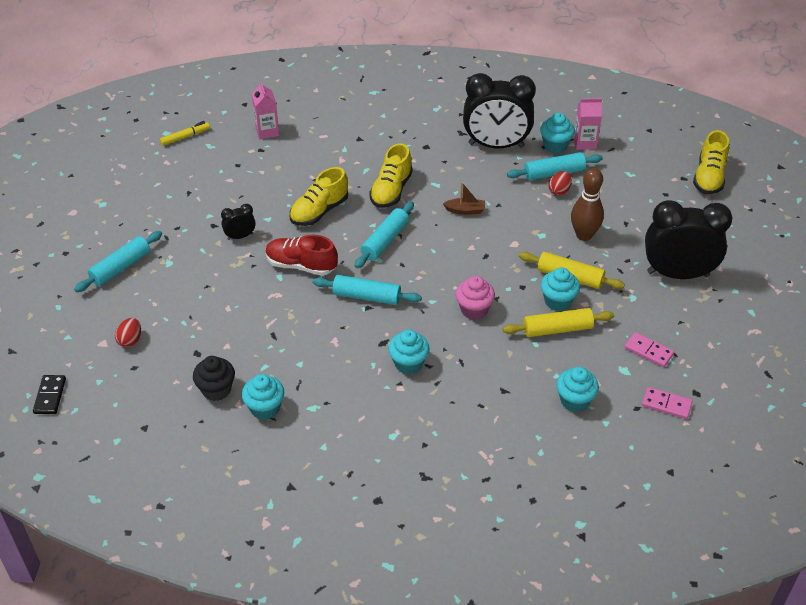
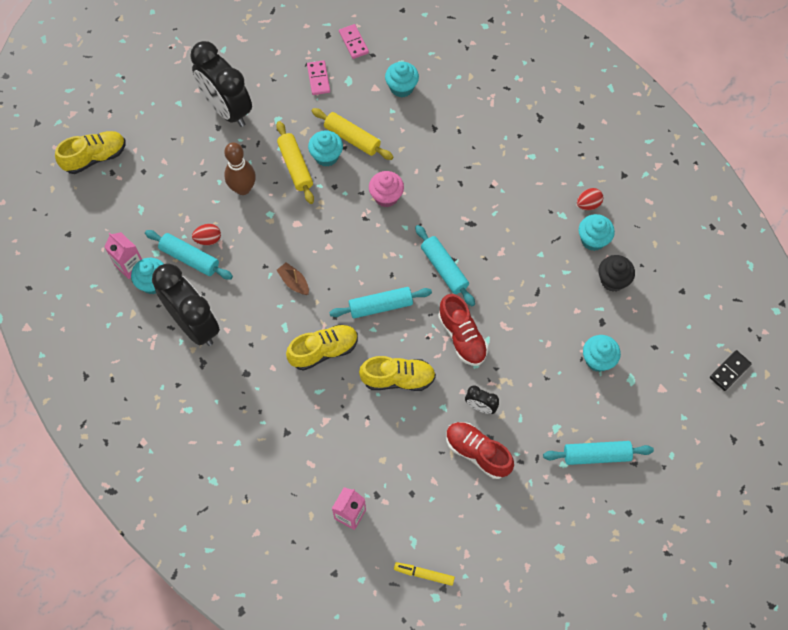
camera: 135 degrees left, 20 degrees up
(130, 340) = (640, 374): red egg -> red egg (588, 204)
(214, 212) = (477, 452): none -> red shoe
(408, 363) = (471, 194): turquoise cupcake -> turquoise cupcake (598, 360)

